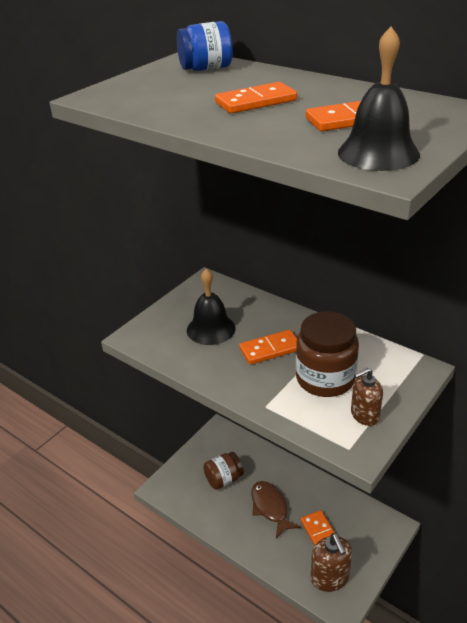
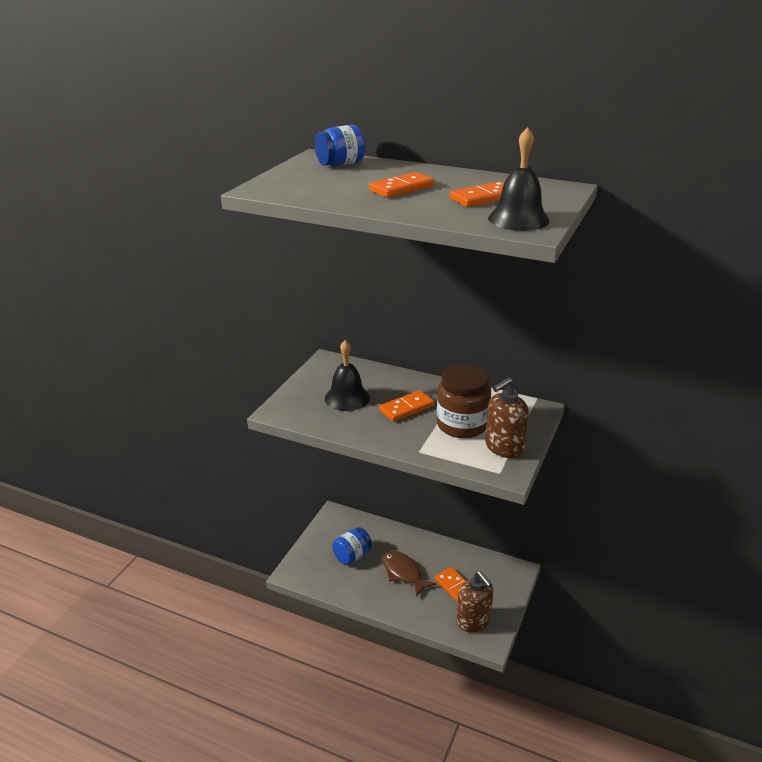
camera: 15 degrees left, 5 degrees down
(224, 479) = (352, 556): brown jar -> blue jar
(364, 415) = (504, 447): brown soap dispenser -> brown soap dispenser, size x1.52

